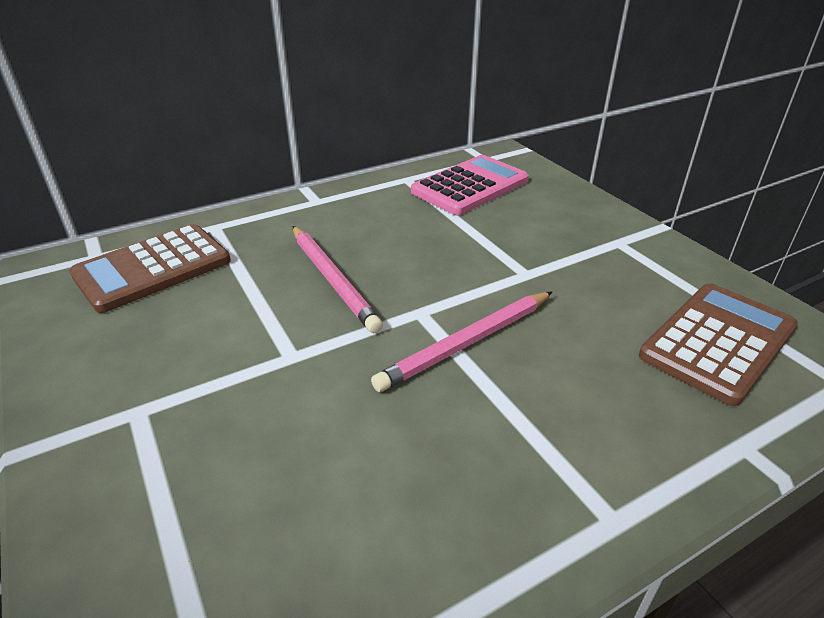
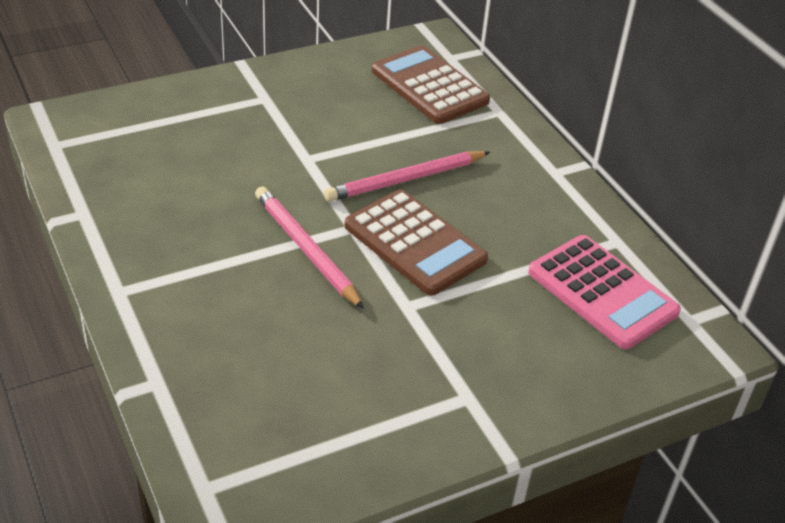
camera: 90 degrees right, 5 degrees up
(718, 342) = (279, 417): brown calculator -> brown calculator (414, 243)

